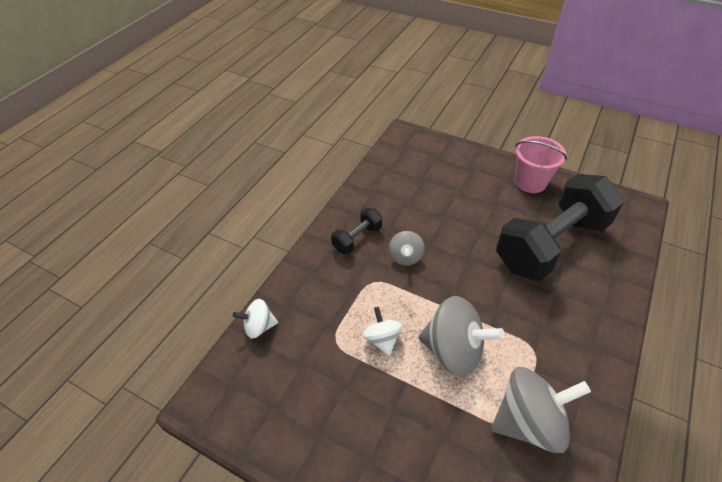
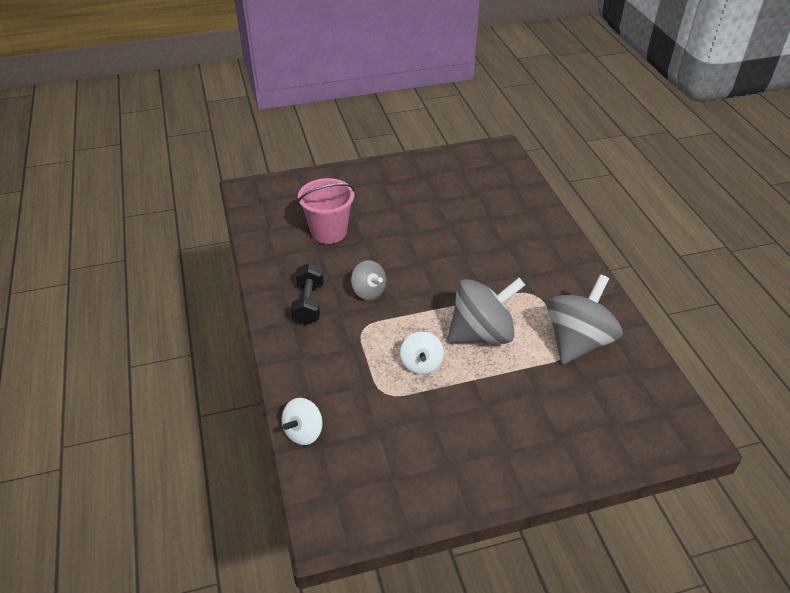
camera: 45 degrees left, 5 degrees down
(382, 339) = (421, 364): white spinning top -> white spinning top turned 120 degrees counterclockwise
(530, 182) = (404, 173): pink bucket -> pink bucket (329, 232)
(551, 245) = (469, 213): black dumbbell -> none

